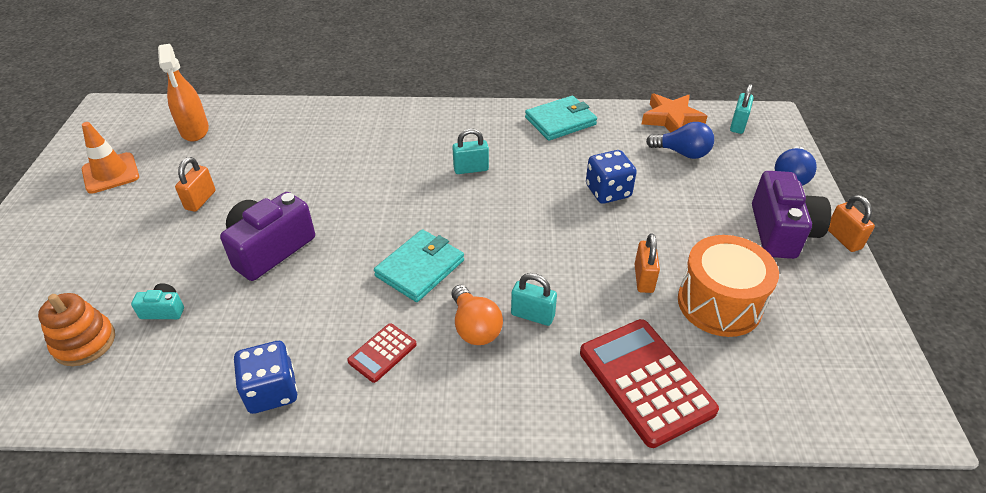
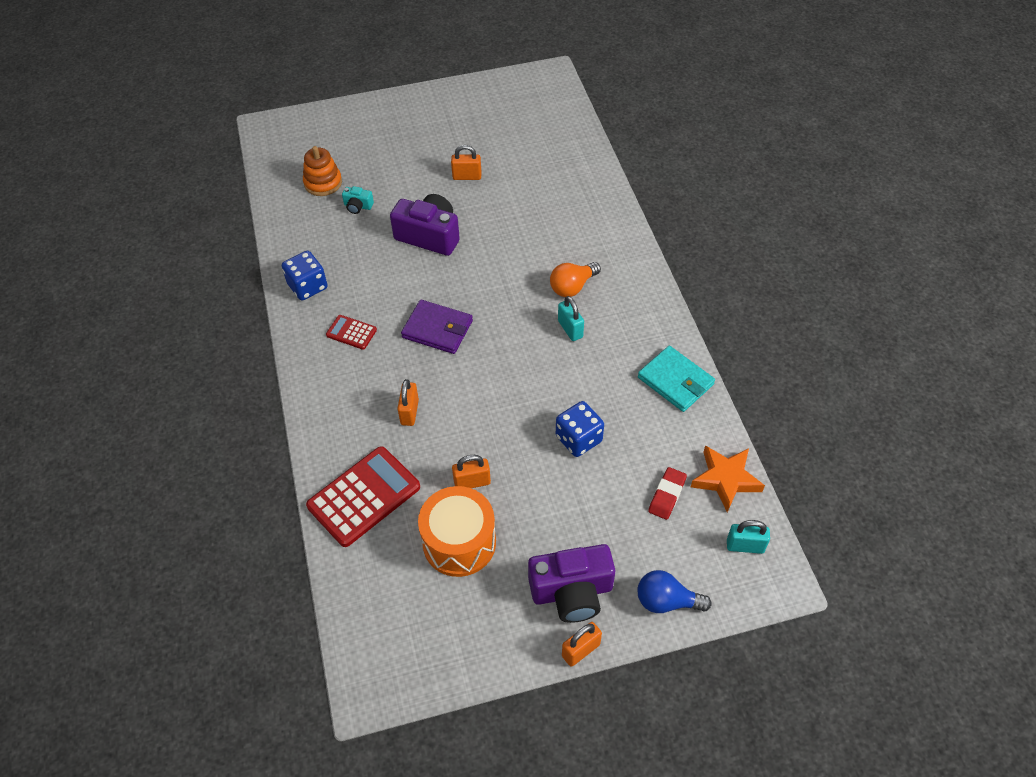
camera: 75 degrees right, 10 degrees up
(110, 173) = (477, 116): orange traffic cone -> none
(163, 310) = (358, 206): turquoise camera -> turquoise camera turned 120 degrees clockwise
(194, 130) = (547, 136): orange spray bottle -> none
(420, 268) = (437, 329): turquoise wallet -> purple wallet
(474, 327) = (388, 379): orange light bulb -> orange light bulb (572, 287)
(532, 315) = (409, 412): turquoise padlock -> orange padlock
(682, 153) = (667, 495): blue light bulb -> red eraser

